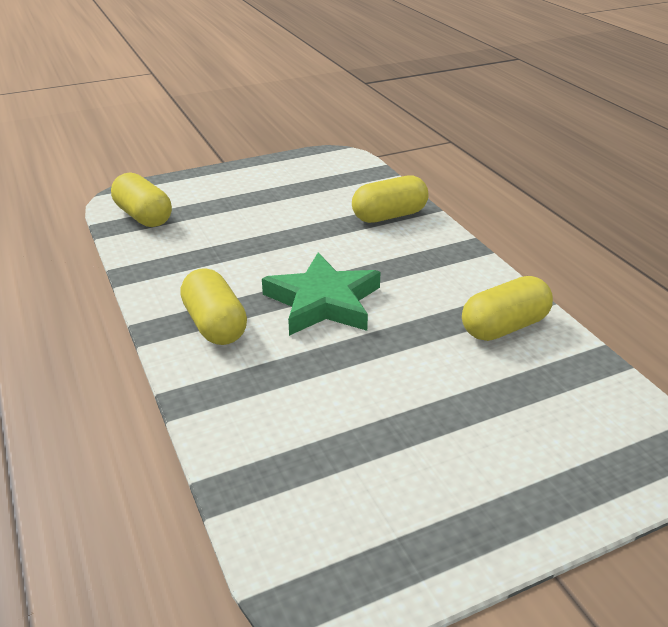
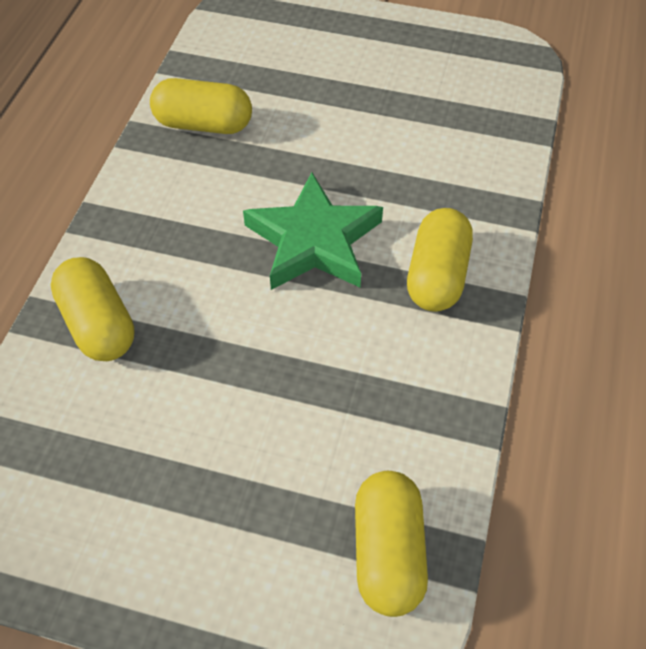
camera: 140 degrees left, 20 degrees up
(389, 216) = (98, 324): yellow capsule -> yellow capsule turned 45 degrees clockwise

